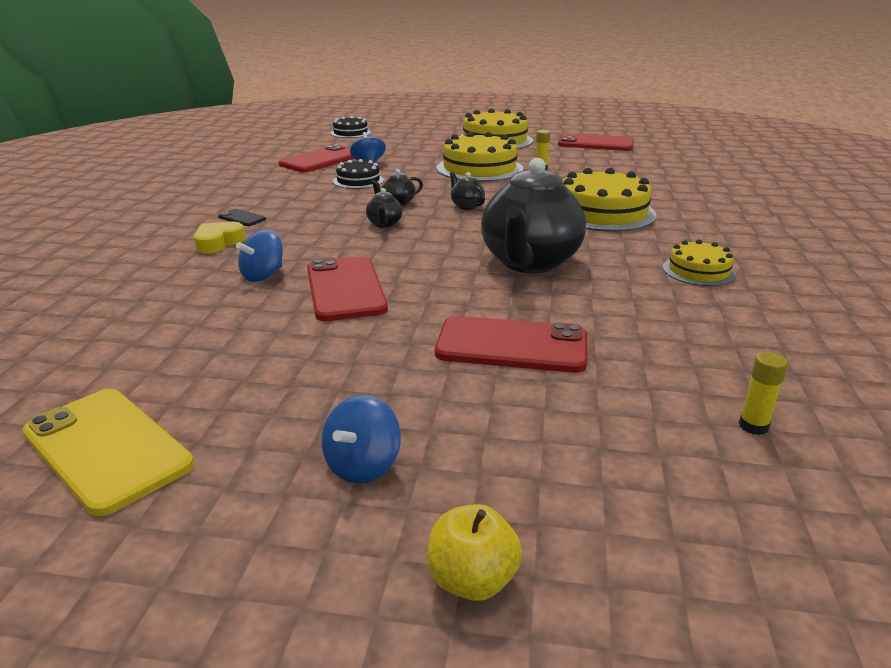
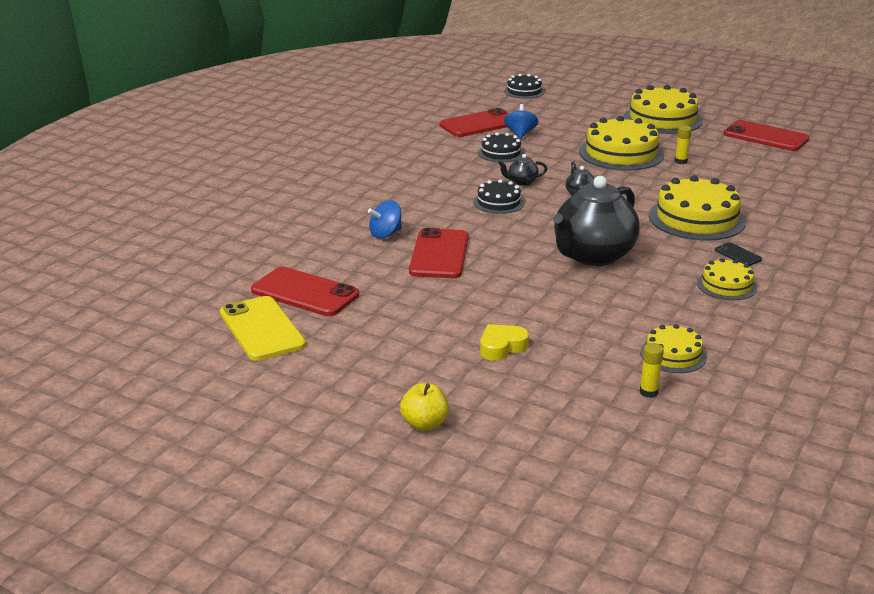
camera: 20 degrees right, 0 degrees up
(218, 243) = (363, 200): yellow heart -> yellow heart (501, 347)
(242, 218) = (388, 179): black phone -> black phone (738, 255)
(363, 465) = (396, 365): blue spinning top -> none
(384, 224) = (498, 202): black teapot -> black cake
(512, 345) = (531, 315): red phone -> red phone (305, 293)
(728, 364) = (673, 355): none -> yellow cake

